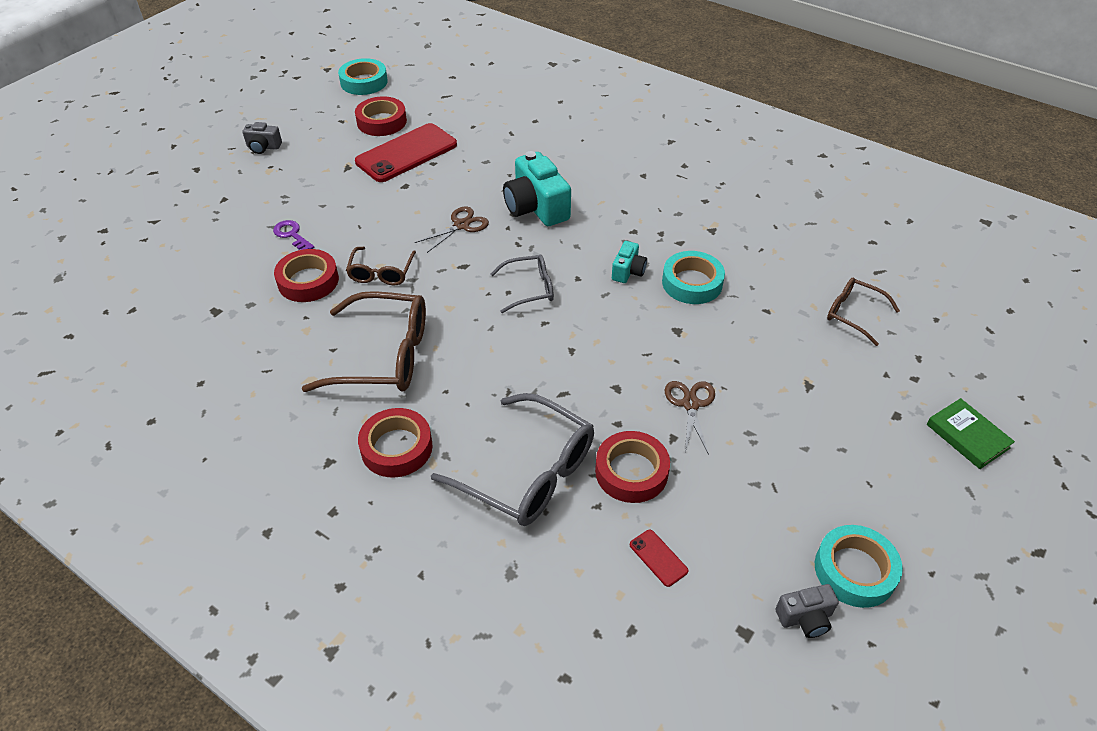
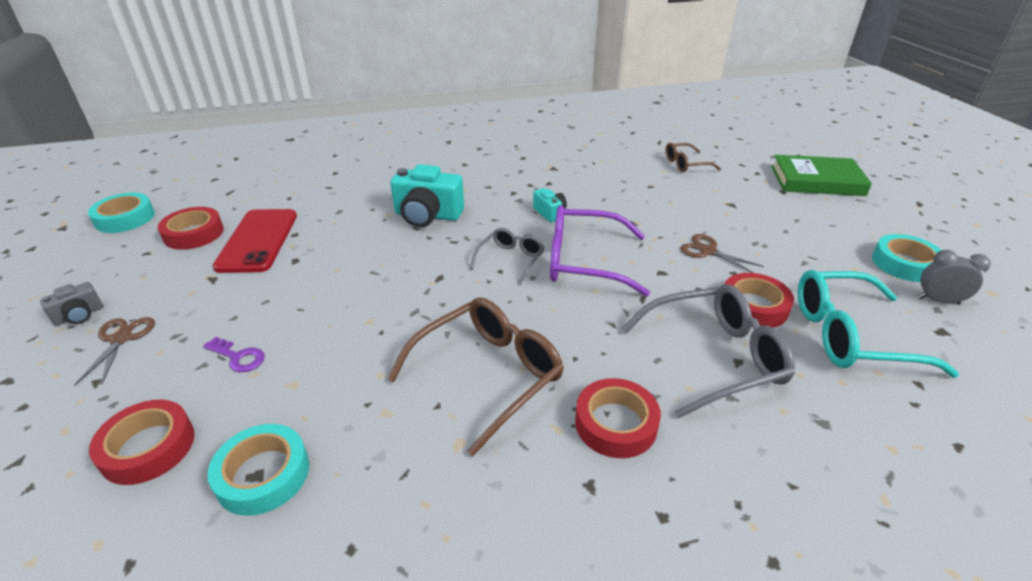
camera: 50 degrees left, 10 degrees down
(292, 235) = (238, 357): purple key -> purple key turned 150 degrees counterclockwise
(308, 281) = (320, 377): red tape -> red tape (148, 447)
(381, 273) = (380, 325): brown glasses -> none
(461, 225) = (391, 256): brown scissors -> brown scissors (121, 339)
(576, 332) = (584, 261): none -> purple glasses
(658, 558) = (850, 335): red phone -> turquoise glasses
(692, 283) = (593, 197): turquoise tape -> turquoise tape (263, 474)
(805, 618) = (938, 301): grey camera -> grey clock
(967, 436) = (816, 181): green book -> green book, size x1.71

